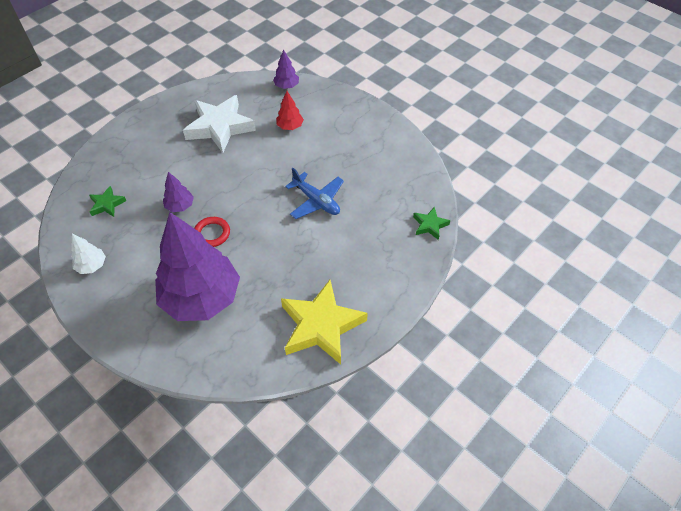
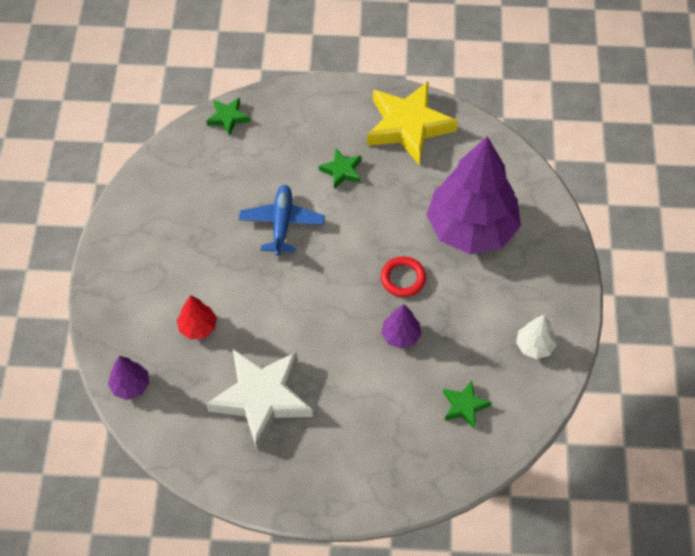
camera: 130 degrees left, 5 degrees up
(324, 258) = (342, 171): none -> green star

